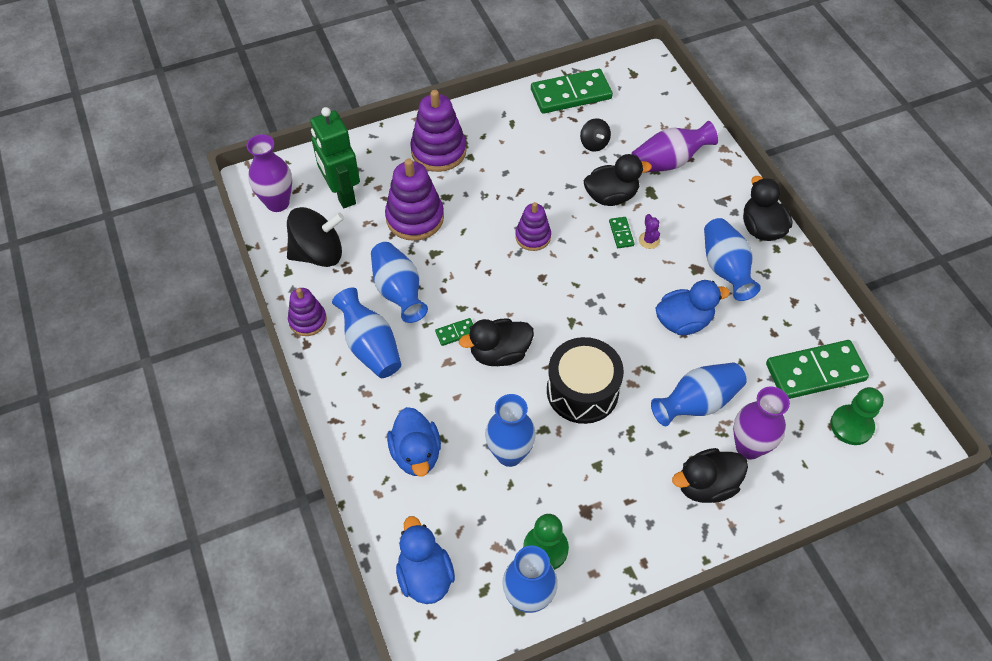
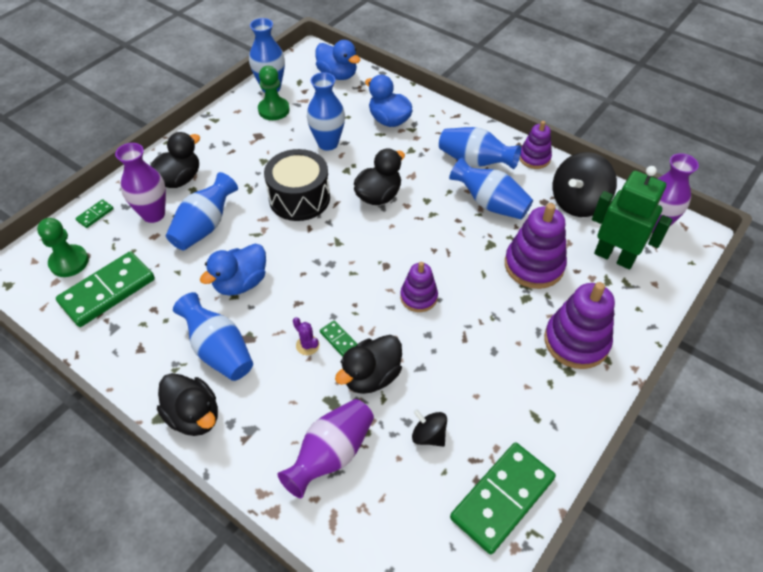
camera: 150 degrees right, 5 degrees down
(456, 333) = (422, 195): green domino -> green domino (95, 215)

